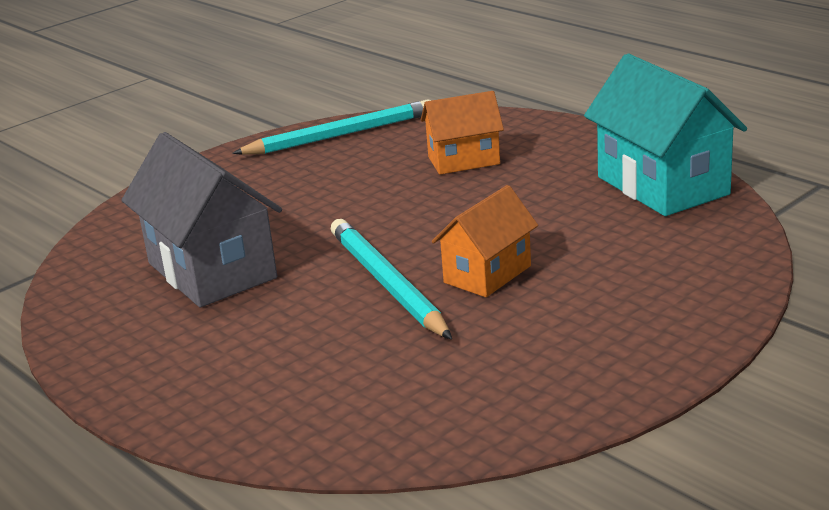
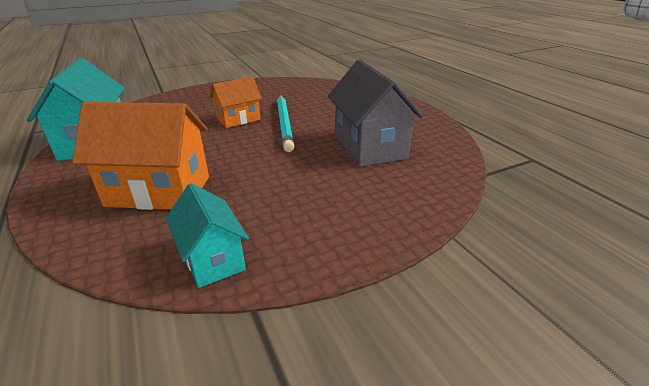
camera: 165 degrees left, 5 degrees up
(340, 135) = (212, 259): turquoise pencil -> turquoise house
(463, 160) = (159, 191): orange house -> orange house, size x1.65

